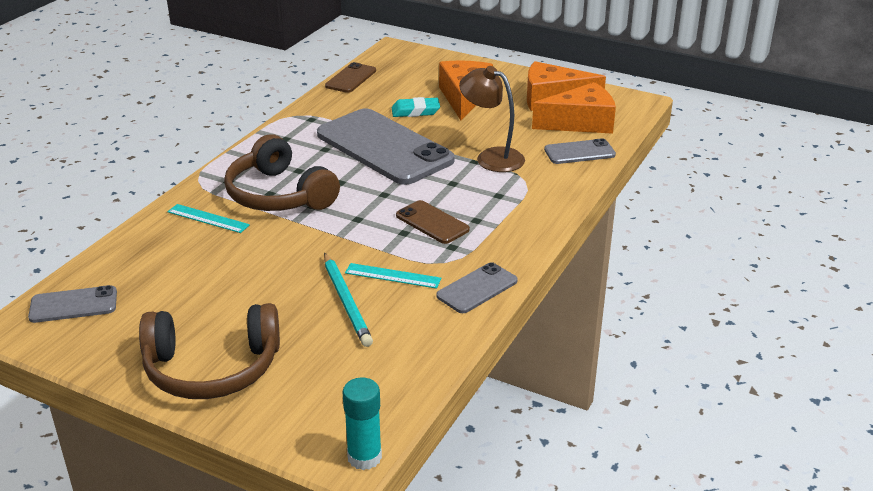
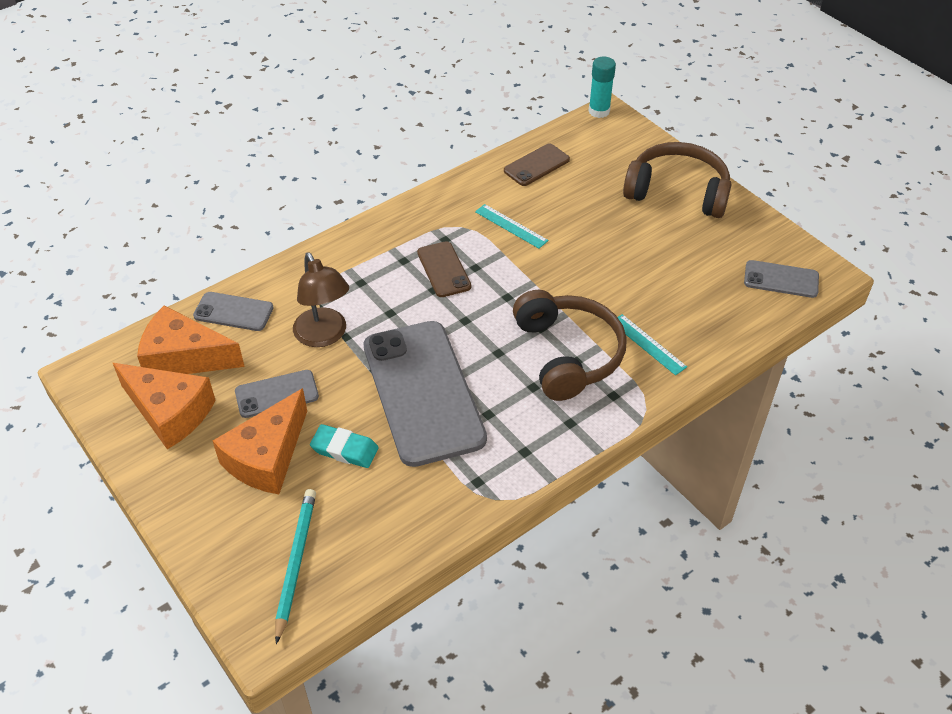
camera: 155 degrees left, 15 degrees up
(346, 302) = (559, 214): turquoise pencil -> turquoise pencil (295, 563)
(351, 78) = (378, 565): brown phone -> brown phone (536, 165)
(477, 288) = (454, 195): grey phone -> grey phone (277, 394)

